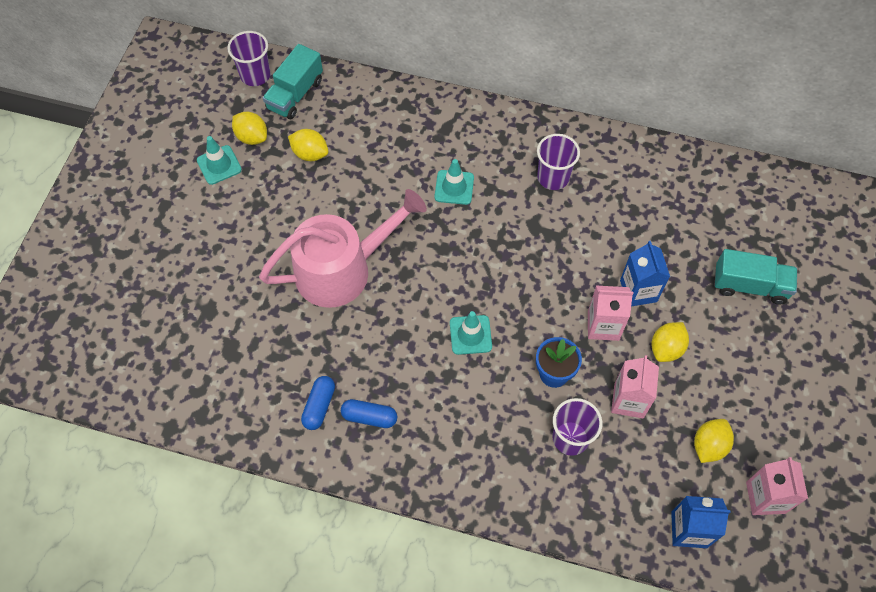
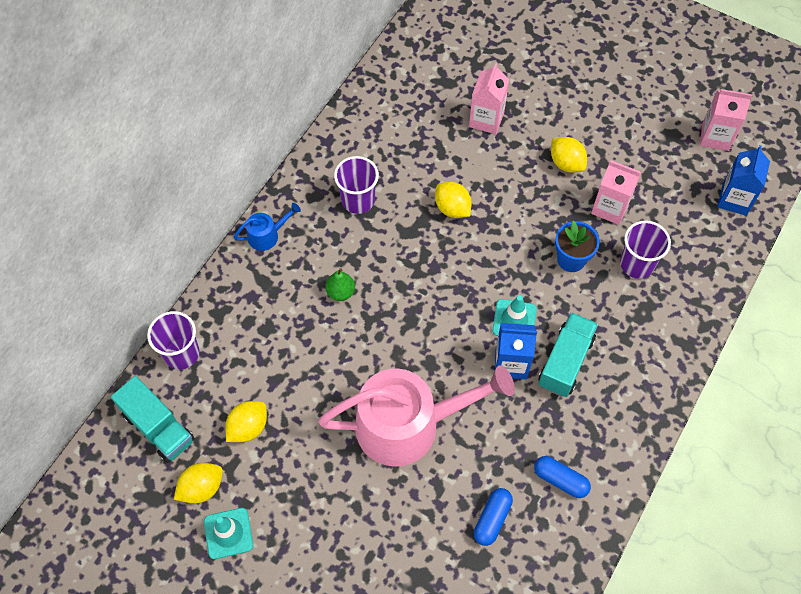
camera: 75 degrees left, 0 degrees up
(255, 75) = (111, 468): purple cup -> purple cup (181, 353)
(342, 270) = (408, 425): pink watering can -> pink watering can turned 90 degrees clockwise
(369, 417) = (582, 433): blue capsule -> blue capsule (492, 519)
(454, 187) = (340, 292): turquoise traffic cone -> green pear
(491, 118) = (267, 235): none -> blue watering can
(603, 325) = (531, 205): pink carton -> pink carton (486, 119)
(638, 291) = (503, 167): blue carton -> blue carton (511, 363)
(709, 446) = (663, 161): yellow lemon -> yellow lemon (452, 208)
(750, 286) = (520, 82): turquoise truck -> turquoise truck (565, 362)

